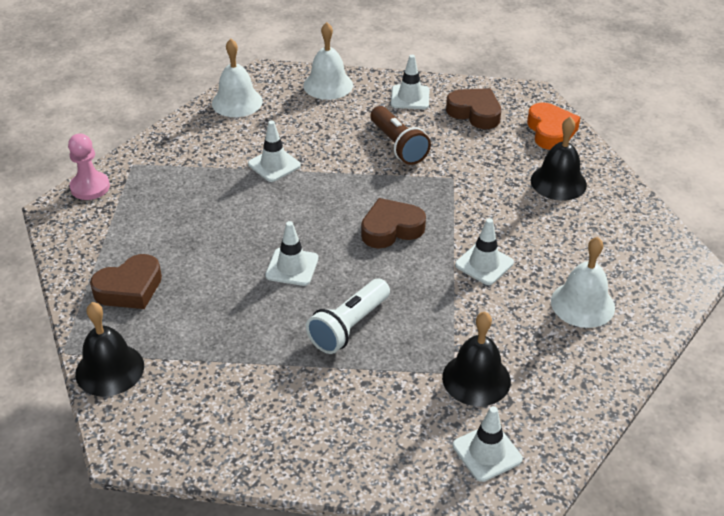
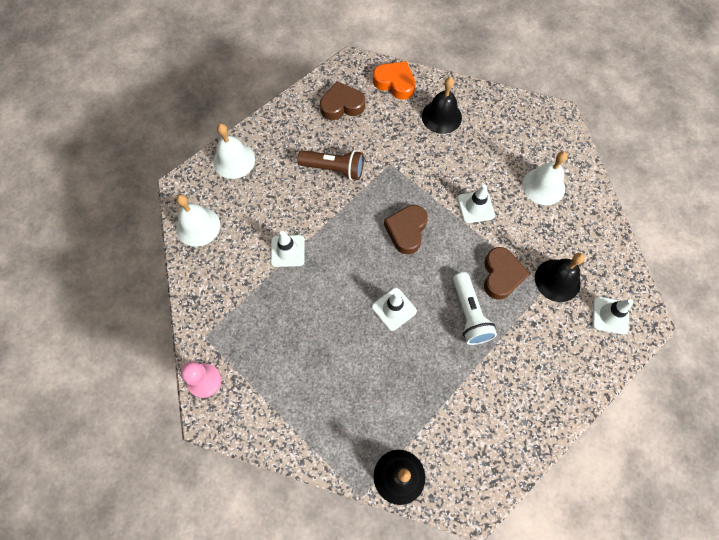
camera: 50 degrees left, 25 degrees up
(129, 288) = (333, 418): brown heart -> brown heart (501, 275)
(410, 97) = (293, 126): white traffic cone -> none

